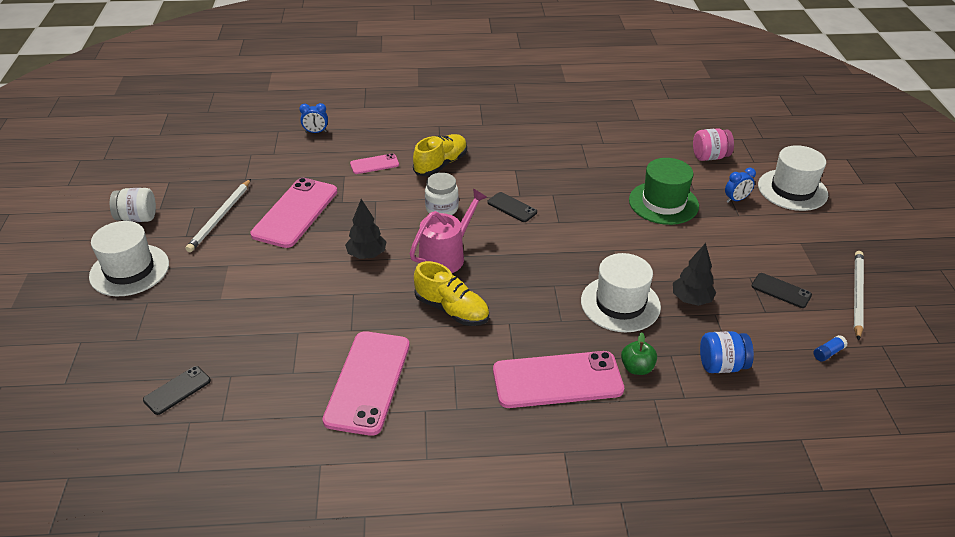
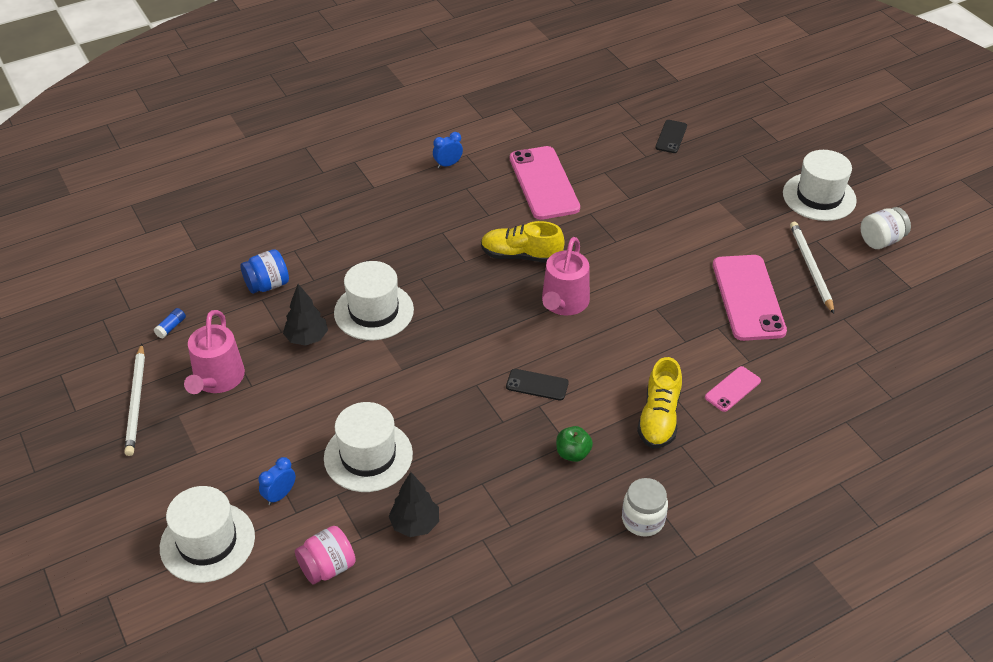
camera: 155 degrees right, 5 degrees up
(316, 132) = (848, 413): blue clock -> blue clock (448, 164)
(367, 255) = (637, 278): black tree -> black tree (415, 524)
(442, 208) = (609, 356): white jar -> white jar (643, 520)
(557, 380) = (400, 230): pink phone -> none
(637, 368) = (339, 259): green apple -> green apple (573, 453)
(663, 203) = (368, 456): green hat -> white hat
(781, 291) = (217, 379): black phone -> pink watering can

